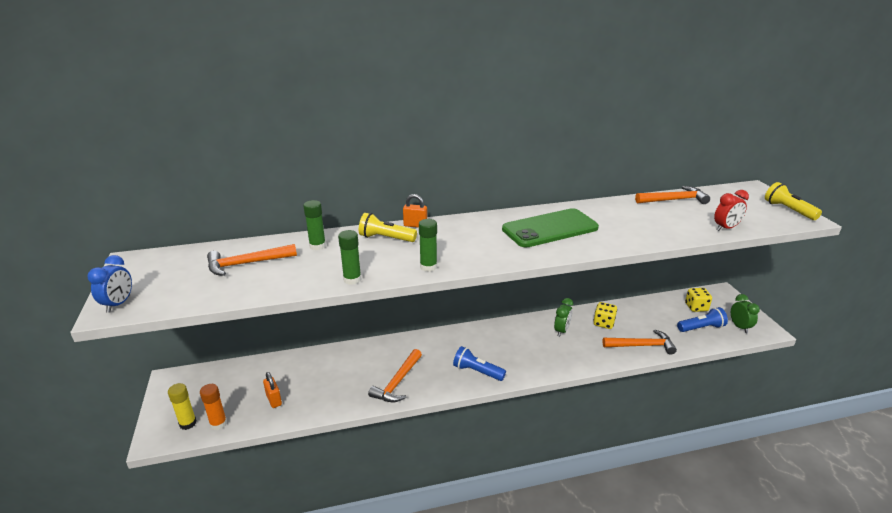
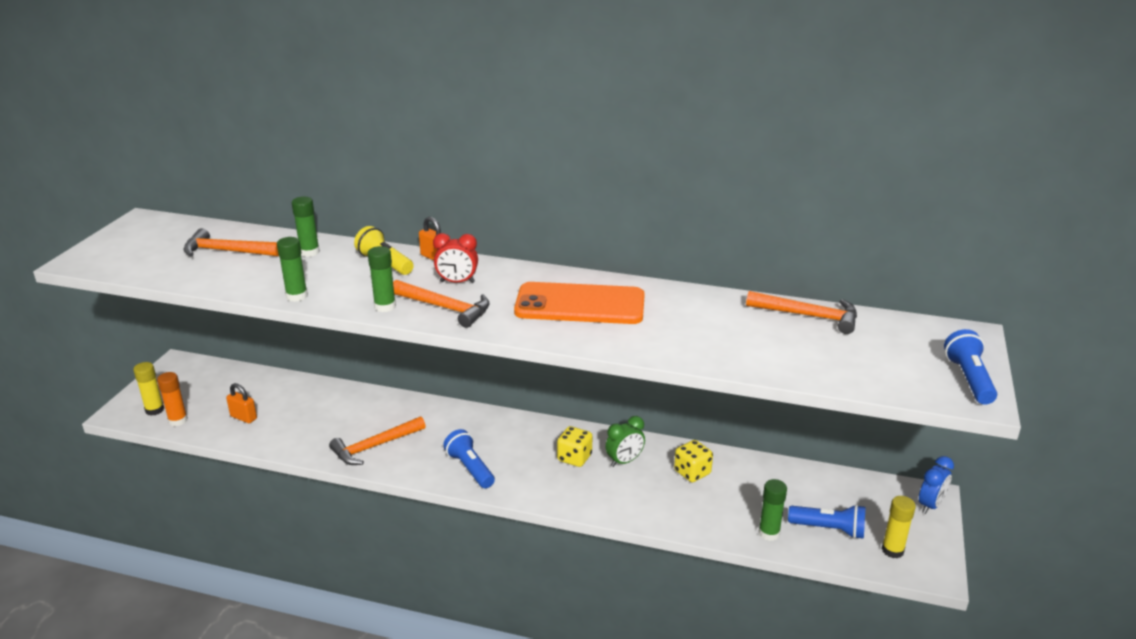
camera: 30 degrees right, 0 degrees up
(118, 304) = (89, 258): blue clock -> blue clock (930, 505)
(274, 400) = (243, 417): orange padlock -> orange padlock turned 60 degrees counterclockwise
(550, 229) = (580, 305): green phone -> orange phone
(642, 346) = (711, 518): orange hammer -> orange hammer (445, 308)
(678, 342) = (769, 533): none -> green glue stick
(696, 307) = (857, 501): yellow dice -> yellow dice (574, 458)
(725, 228) = (820, 373): red clock -> red clock (457, 282)
(739, 327) = (892, 550): green clock -> yellow glue stick
(788, 210) = (969, 379): yellow flashlight -> blue flashlight

